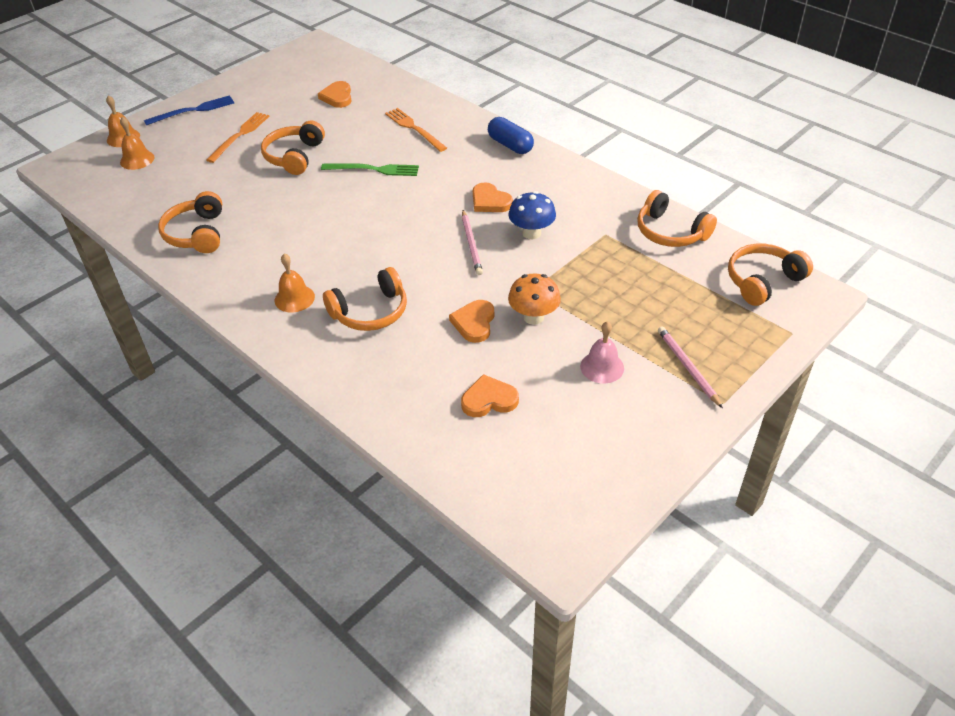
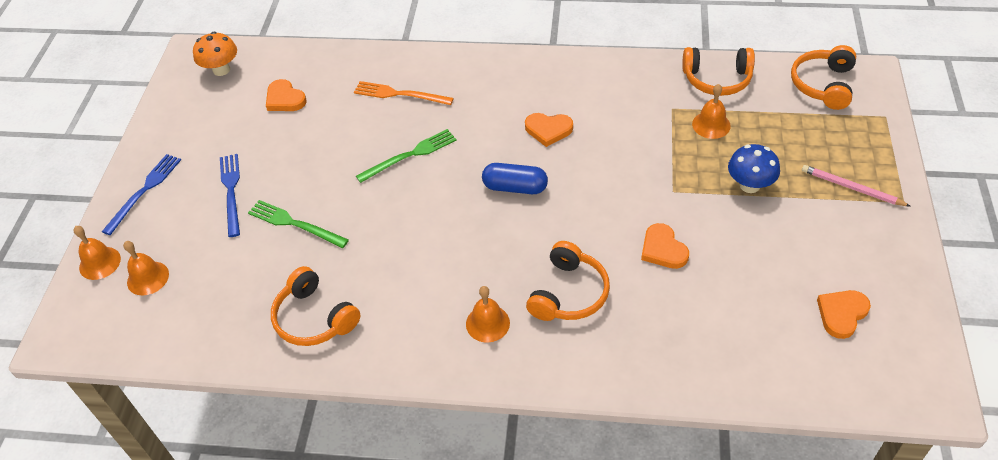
camera: 35 degrees left, 5 degrees up
(240, 135) = (231, 191): orange fork -> blue fork
(252, 173) = (295, 224): none -> green fork
(294, 156) = (316, 183): orange headphones -> none
(471, 244) = (579, 179): pink pencil -> none
(489, 400) = (750, 308): orange heart -> orange heart (842, 314)
(510, 145) = (504, 66): blue capsule -> blue capsule (515, 187)
(531, 233) = (615, 140): blue mushroom -> blue mushroom (749, 185)
(533, 317) = (701, 215): orange mushroom -> orange mushroom (221, 70)
(602, 367) = (796, 226): pink bell -> none
(623, 261) = (711, 125): none -> orange bell

